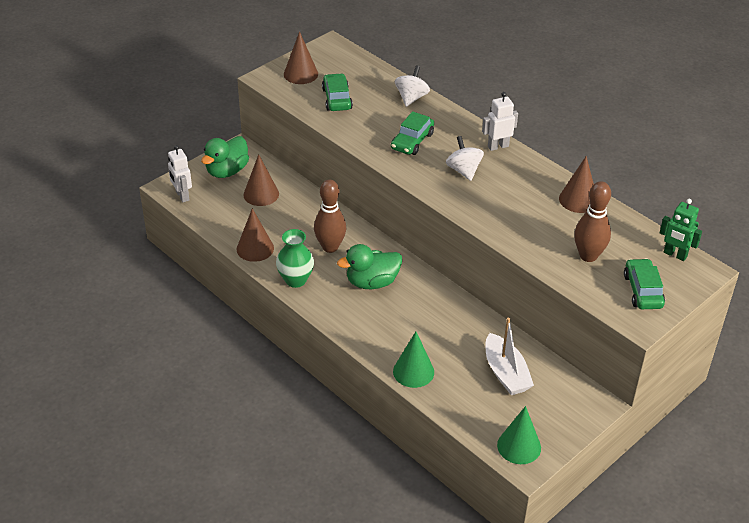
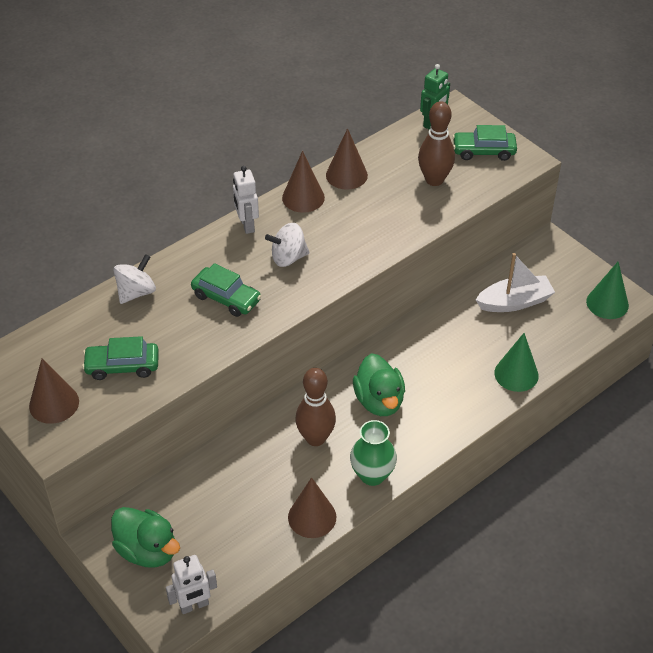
camera: 85 degrees left, 5 degrees up
(261, 194) = (204, 510): brown cone -> brown cone (303, 197)
(411, 98) = (136, 292): white spinning top -> white spinning top turned 105 degrees clockwise

